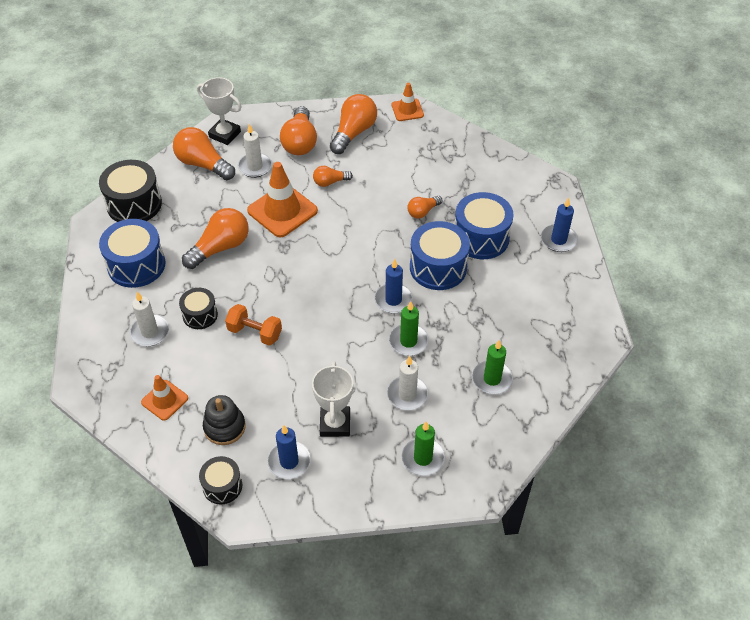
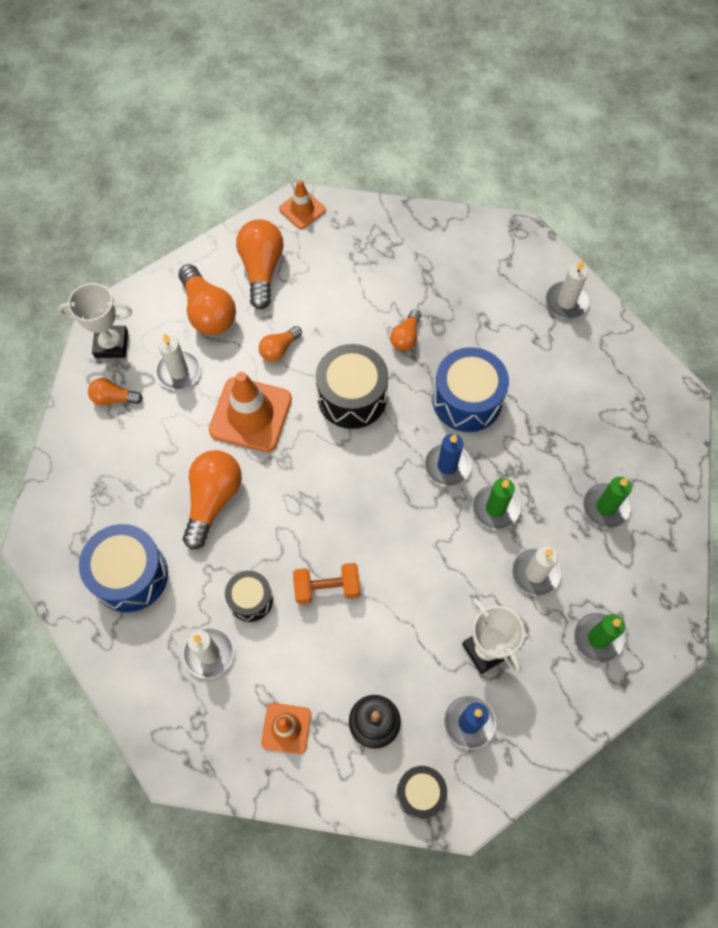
camera: 30 degrees left, 15 degrees up
(134, 204) = (68, 495): black drum -> black drum (352, 397)
(203, 164) = (114, 398): orange light bulb -> orange light bulb, size x0.55
(481, 238) = (487, 339): blue drum -> none
(558, 240) = (566, 302): blue candle -> white candle

